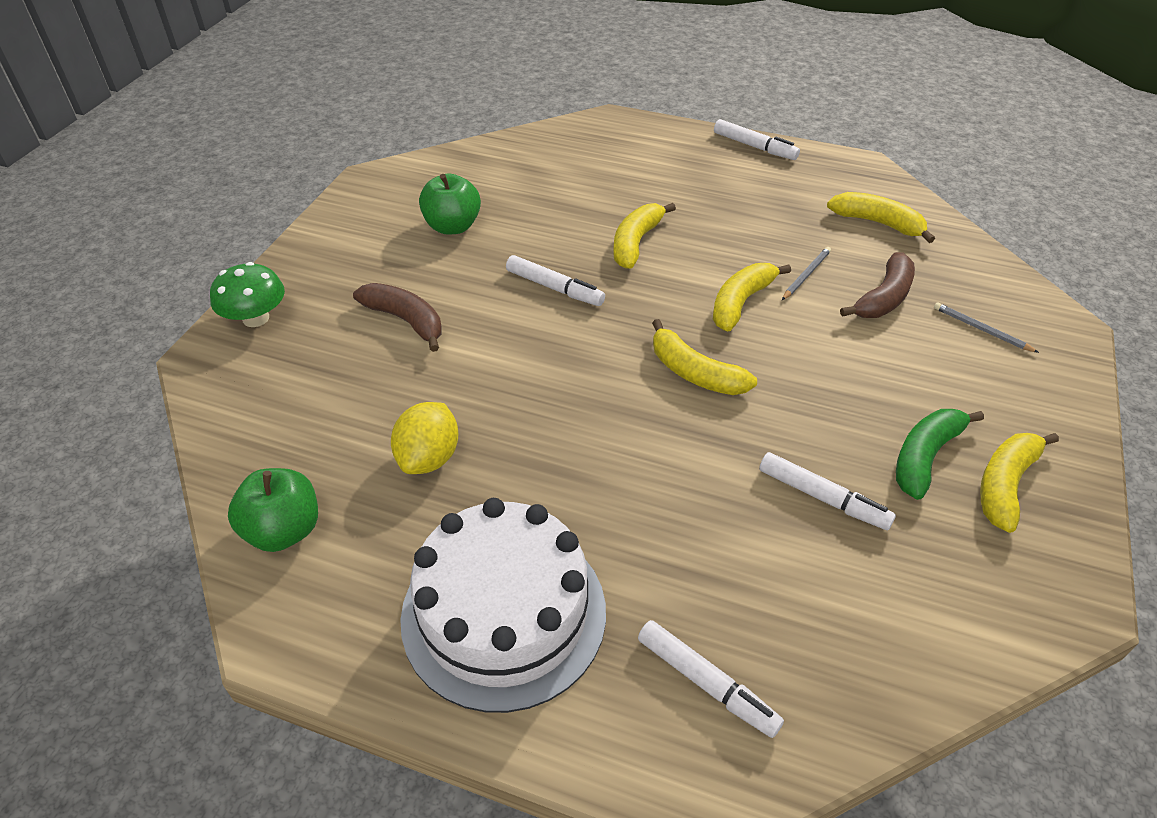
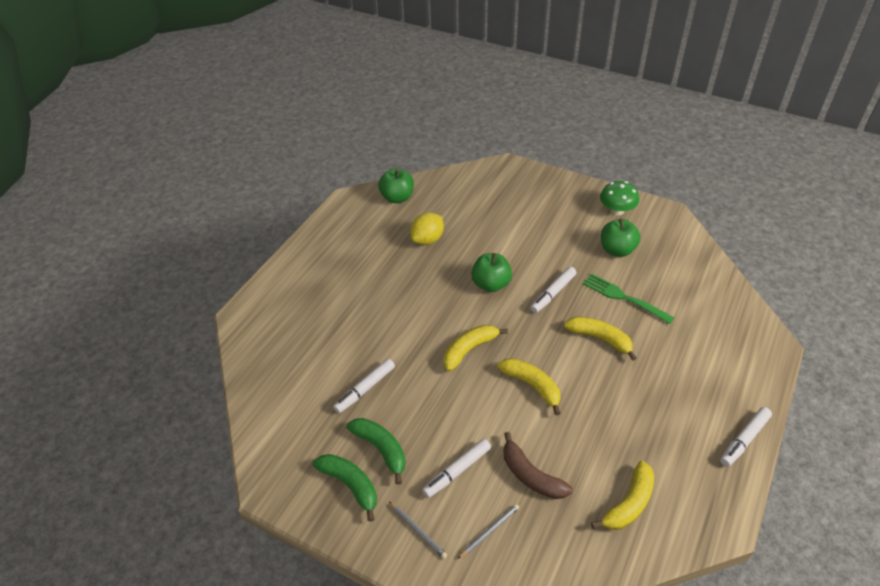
camera: 100 degrees right, 0 degrees up
(256, 318) = (534, 178): green mushroom -> green mushroom (617, 210)
(405, 320) = (528, 231): brown banana -> none
(429, 457) = (427, 239): yellow lemon -> yellow lemon turned 75 degrees counterclockwise
(504, 613) = (336, 261): white cake -> none
(544, 358) = (491, 284): none -> green apple
(553, 221) = (624, 298): none -> green fork
(706, 683) = (282, 322): white marker -> white marker (457, 471)
(806, 275) = (560, 432): grey pencil -> grey pencil (418, 530)
(1005, 485) = (350, 484): yellow banana -> green banana

